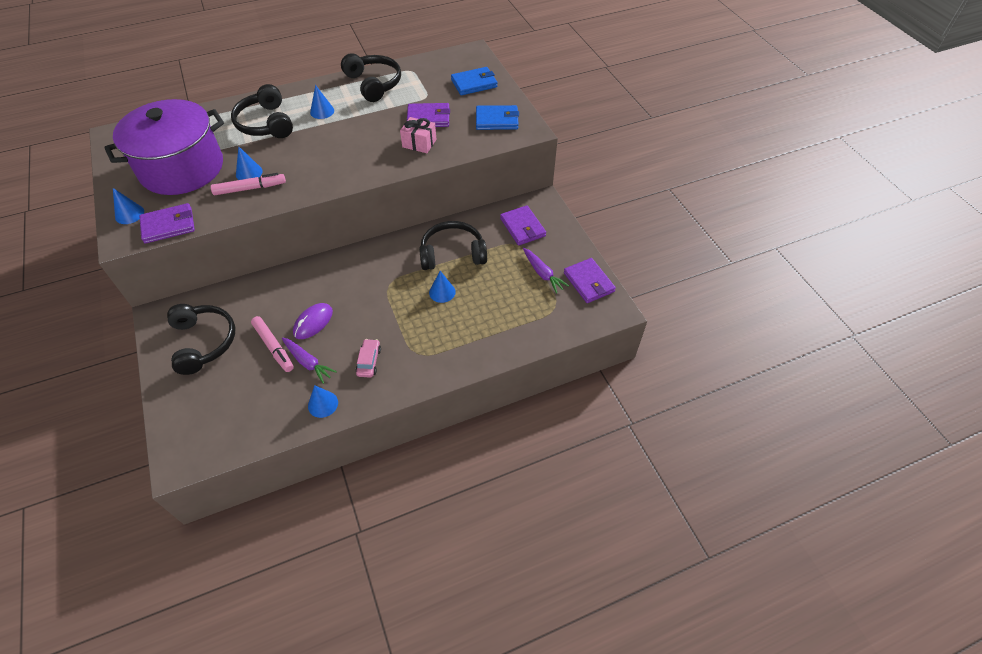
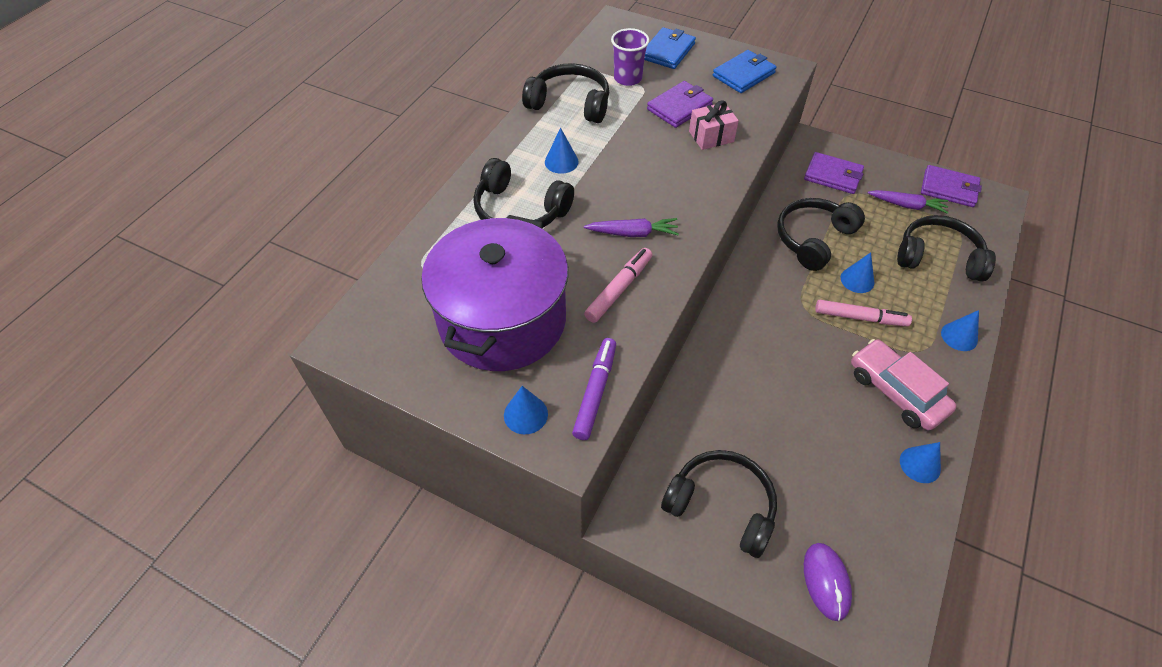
camera: 40 degrees left, 0 degrees up
(168, 225) = (595, 392): purple wallet -> purple marker
(249, 173) = (589, 274): blue cone -> blue cone (959, 336)
(273, 347) = (795, 451): pink marker -> pink marker (860, 318)
(308, 362) = (849, 438): purple carrot -> purple carrot (633, 233)
(313, 322) = (794, 396): purple mouse -> purple mouse (826, 581)
(369, 361) = (896, 391): pink car -> pink car, size x1.86
(426, 87) = (627, 78): none -> purple cup
(513, 314) = (938, 257): none -> black headphones

